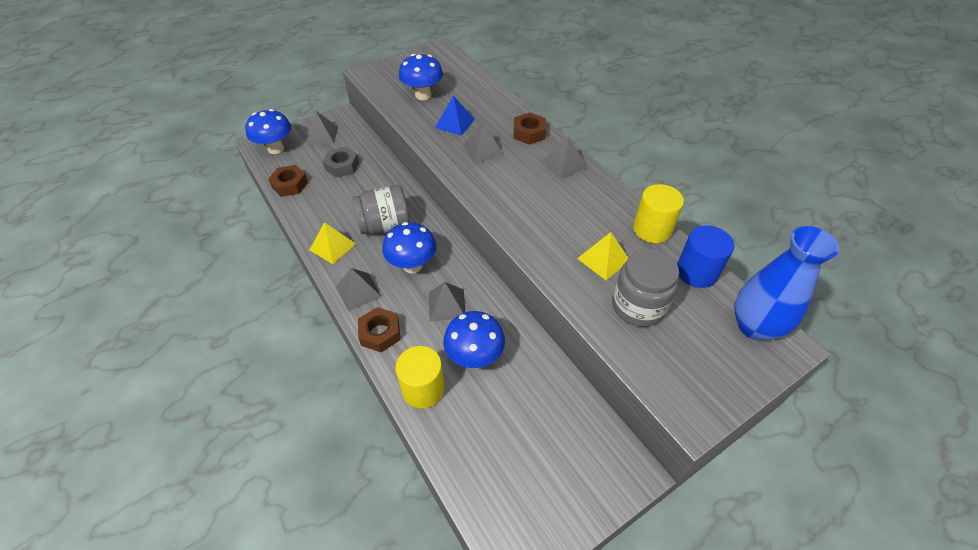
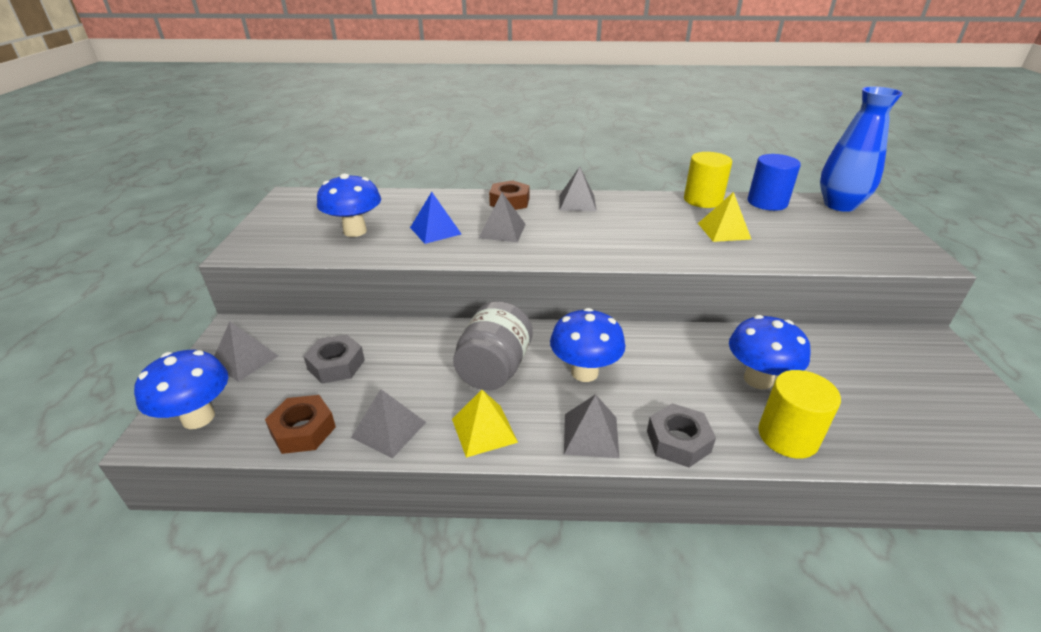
camera: 55 degrees left, 15 degrees down
(380, 333) = (678, 441): brown nut -> grey nut
(447, 305) = (668, 370): grey pyramid -> grey pyramid (389, 429)
(638, 306) = (793, 237): grey jar -> none

